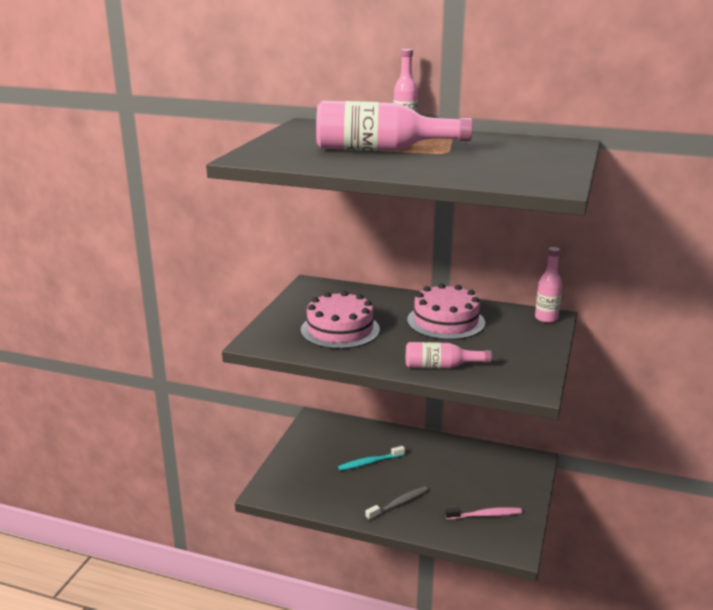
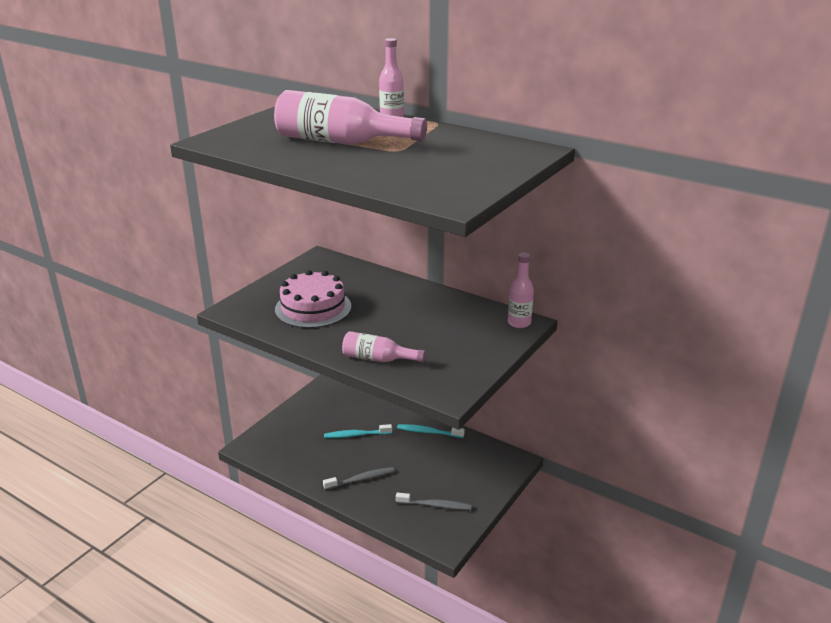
camera: 15 degrees right, 5 degrees up
(439, 448) = (428, 432): none -> turquoise toothbrush
(446, 321) = (417, 313): pink cake -> none
(485, 515) = (435, 505): pink toothbrush -> grey toothbrush

